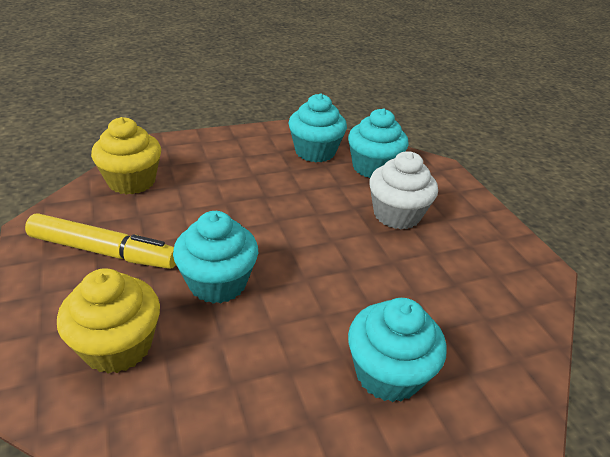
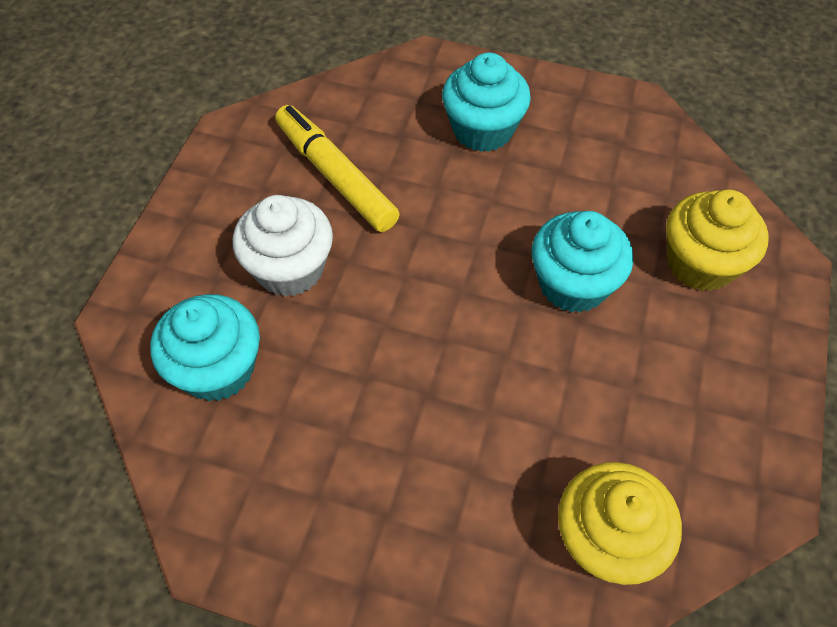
camera: 140 degrees left, 20 degrees up
(104, 251) = (686, 398): yellow marker -> yellow marker (335, 176)
(315, 152) = (264, 459): turquoise cupcake -> none

